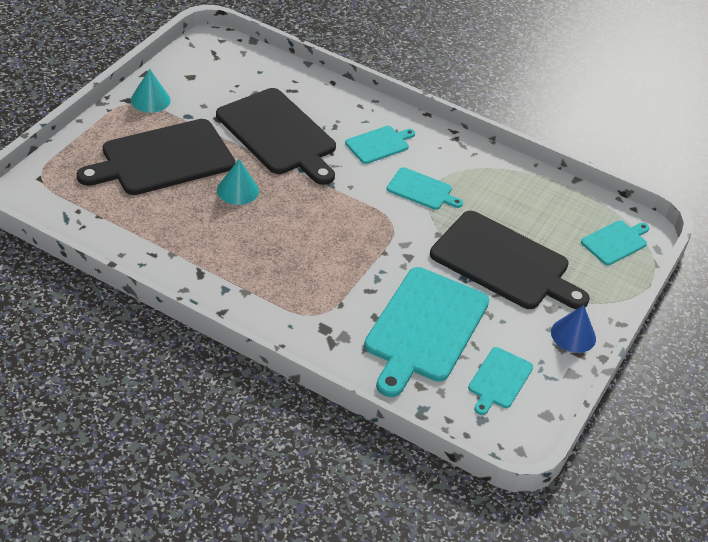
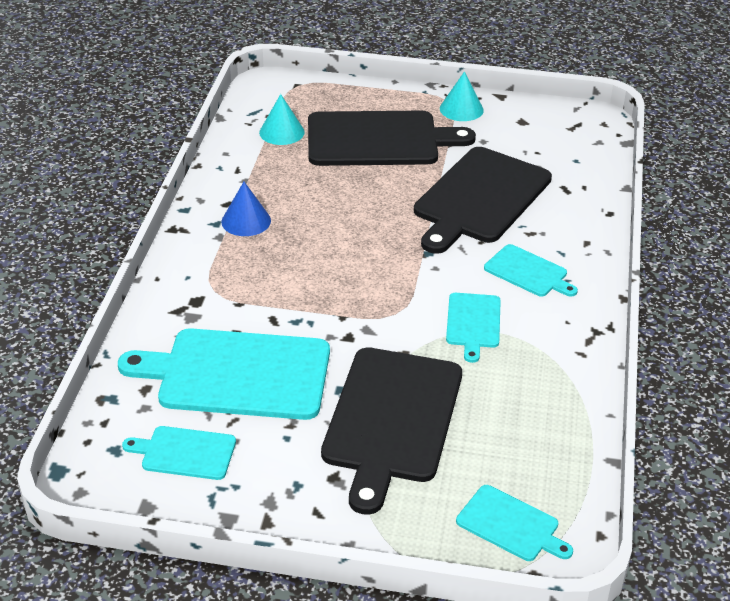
camera: 75 degrees right, 5 degrees down
(163, 159) = (378, 139): black cutting board -> black cutting board turned 135 degrees clockwise
(237, 190) = (367, 195): turquoise cone -> turquoise cone (281, 132)
(573, 335) = (298, 509): blue cone -> blue cone (246, 221)

